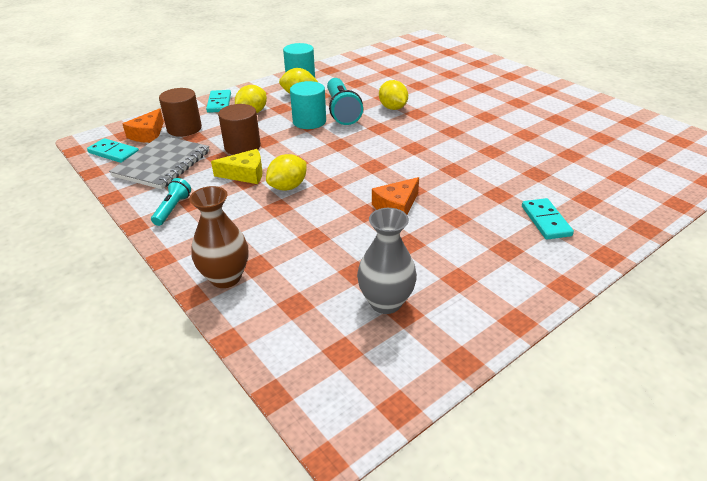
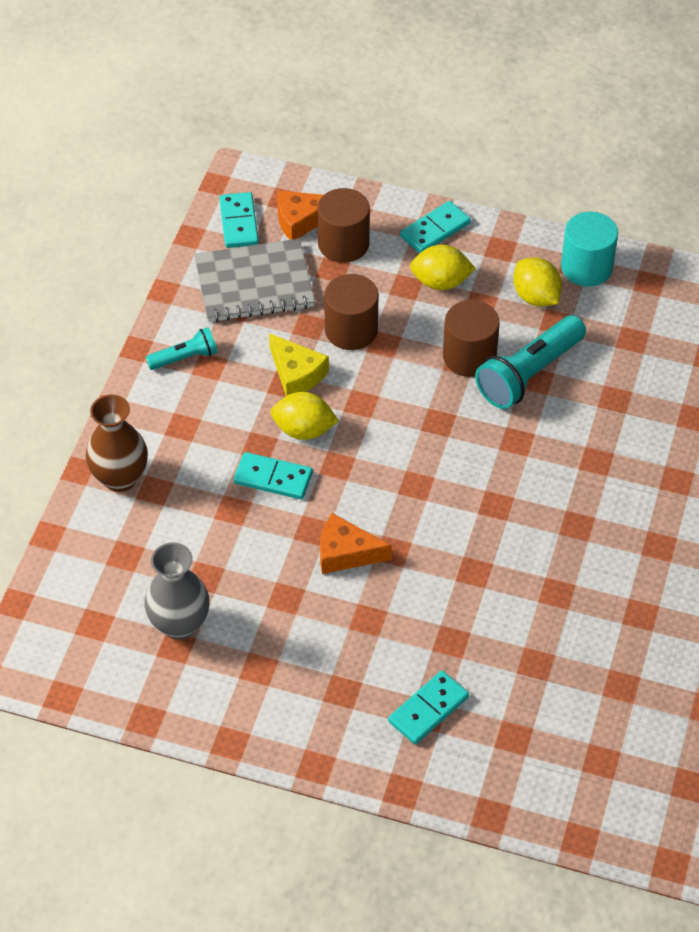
camera: 55 degrees right, 15 degrees up
(309, 121) = (469, 356): turquoise cylinder -> brown cylinder
(309, 211) = (273, 478): none -> turquoise domino
(393, 108) = (588, 425): yellow lemon -> none

